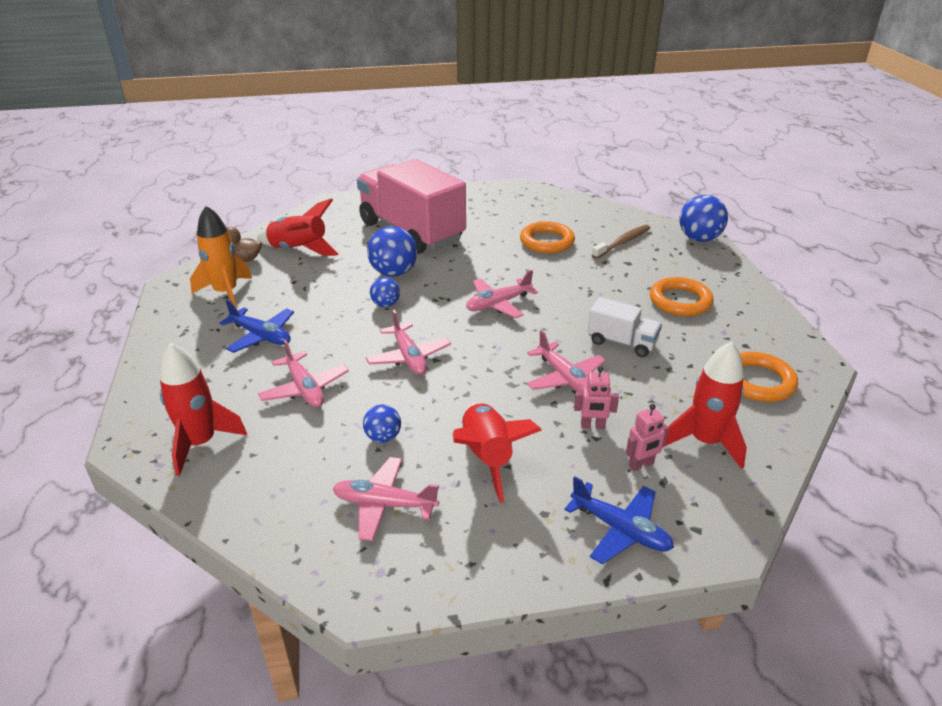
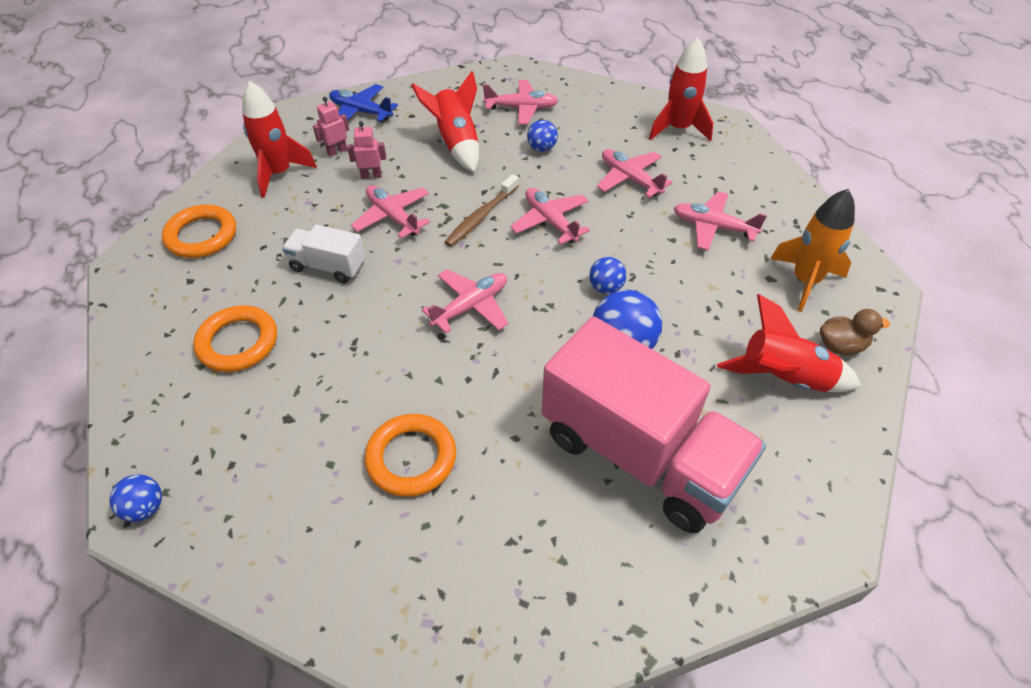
camera: 170 degrees right, 15 degrees up
(261, 336) = (713, 227): blue plane -> pink plane
(622, 242) = (284, 475): brown toothbrush -> brown toothbrush (481, 217)
(699, 239) = (145, 508): blue ball -> blue ball, size x0.57

